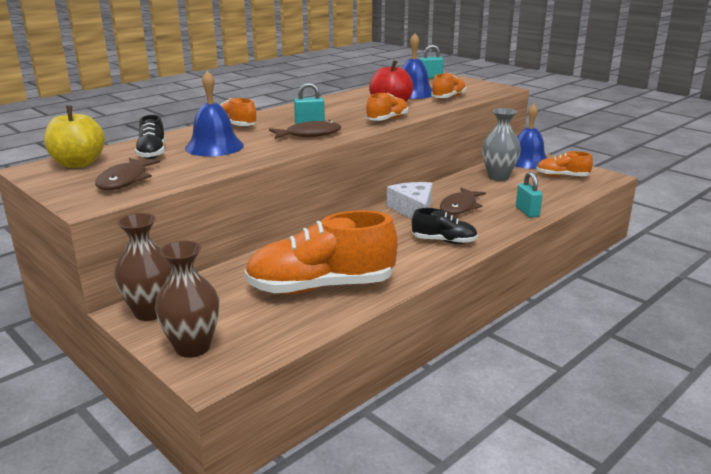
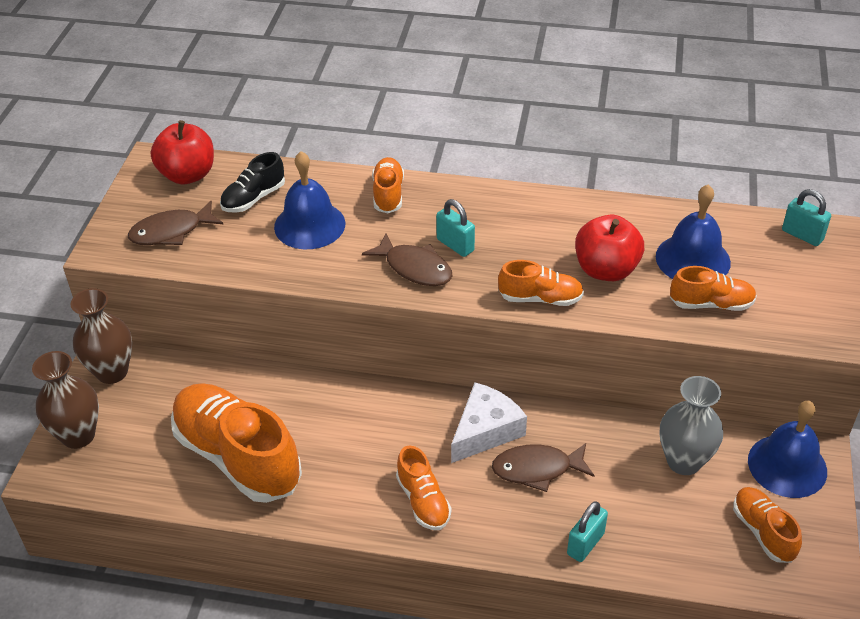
camera: 55 degrees right, 20 degrees up
(78, 163) = (187, 175): yellow apple -> red apple
(444, 241) = (423, 501): black shoe -> orange shoe

